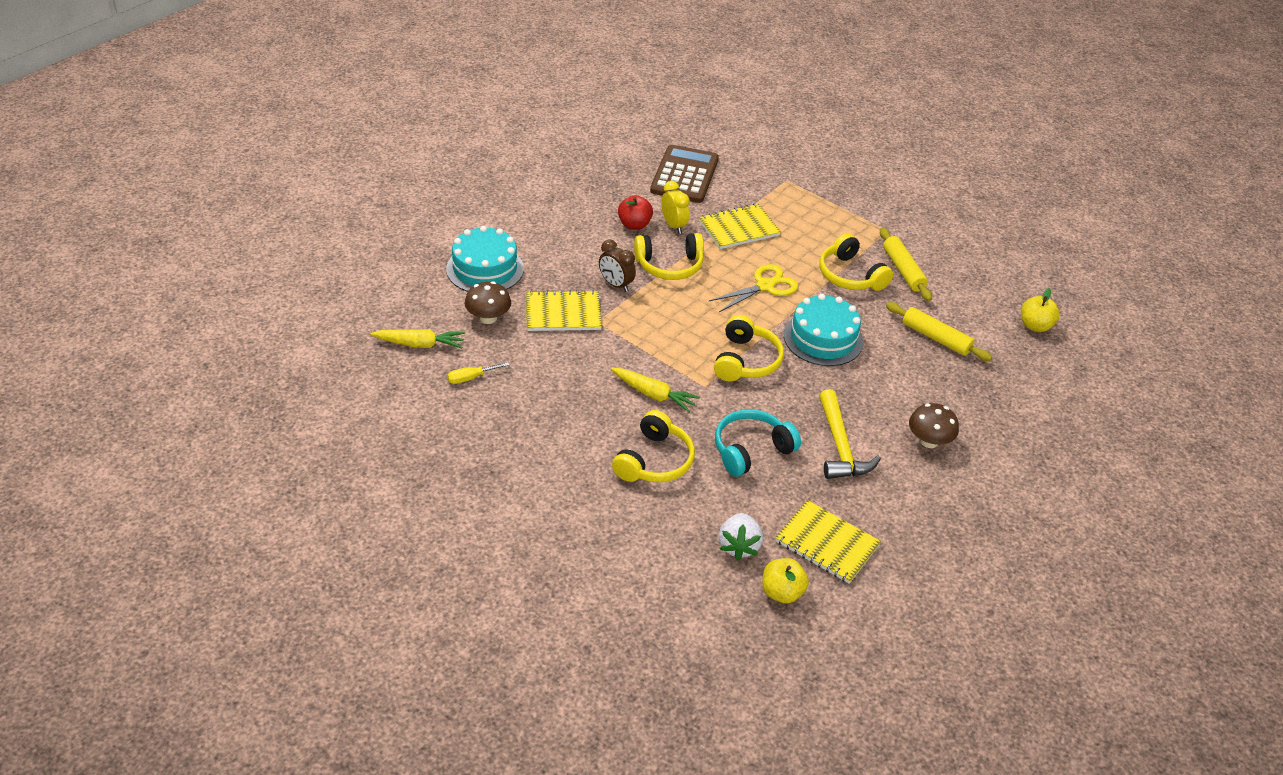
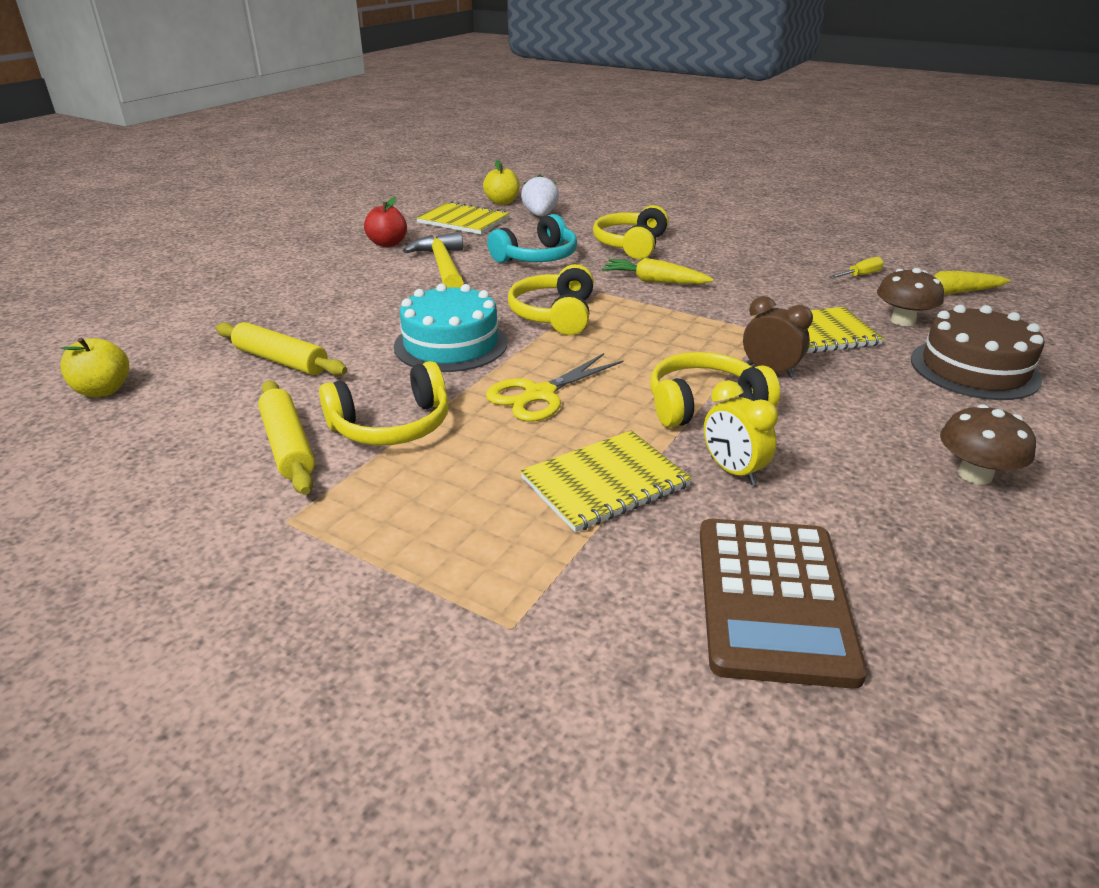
camera: 175 degrees right, 10 degrees down
(485, 269) = (974, 369): turquoise cake -> brown cake
(634, 225) = (806, 463): red apple -> red apple (387, 244)
(850, 275) = (392, 426): yellow headphones -> yellow headphones turned 105 degrees clockwise
(929, 441) = (341, 276): brown mushroom -> brown mushroom (975, 474)

